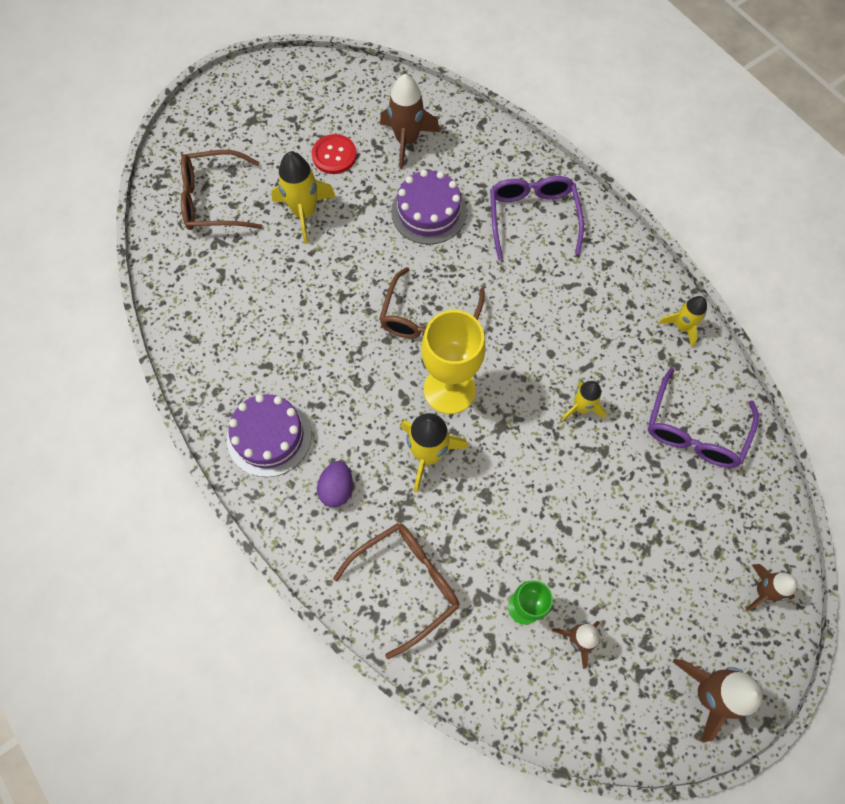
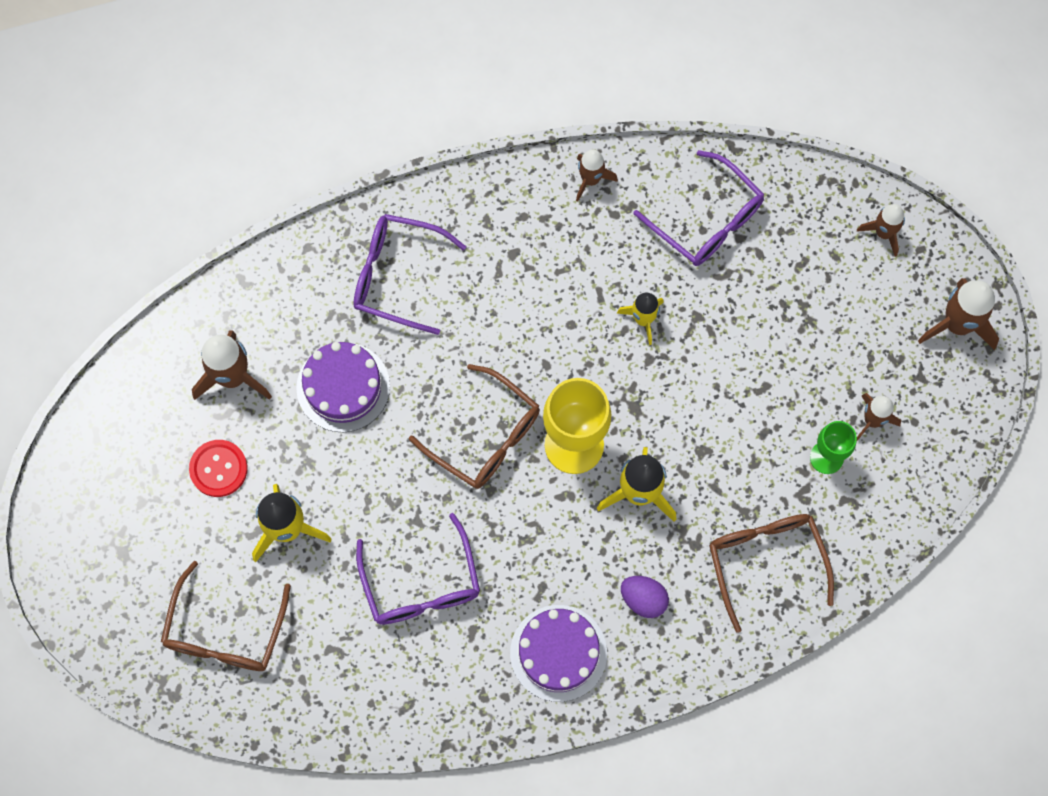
camera: 70 degrees left, 5 degrees up
(292, 316) = (421, 584): none -> purple glasses
(682, 327) = (590, 179): yellow rocket -> brown rocket

